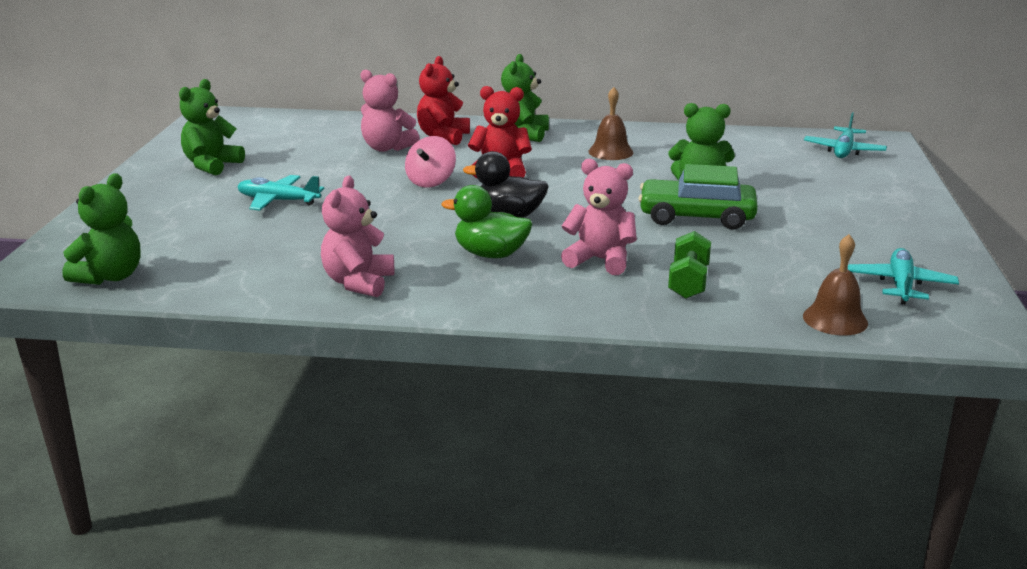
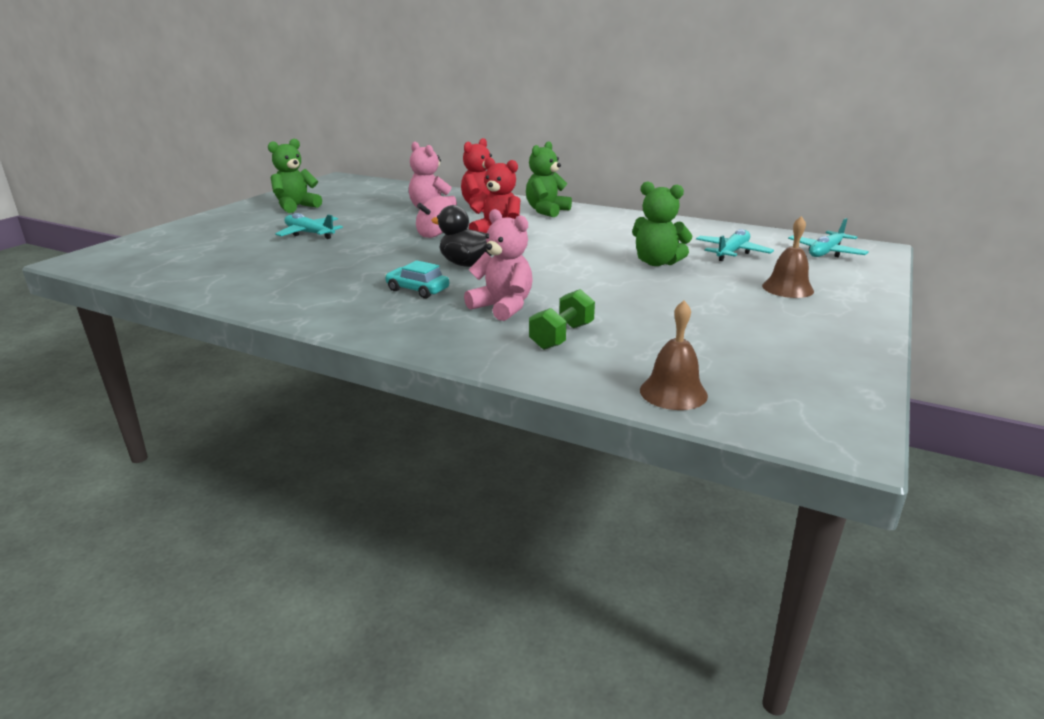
camera: 20 degrees right, 0 degrees up
(110, 276) = (134, 266): green teddy bear -> none
(358, 283) = (291, 295): pink teddy bear -> none
(490, 254) = (417, 290): green duck -> turquoise car
(610, 152) = (605, 230): brown bell -> brown bell (787, 288)
(696, 216) = (627, 286): green car -> none
(900, 285) = (776, 372): turquoise plane -> turquoise plane (732, 252)

